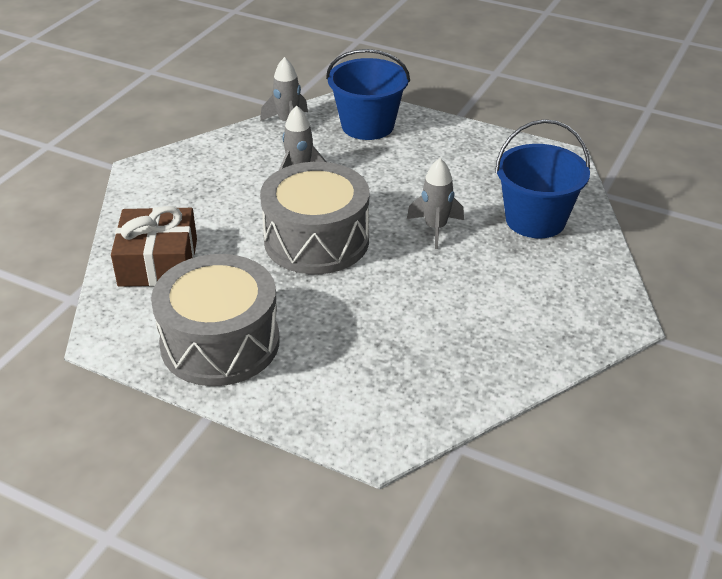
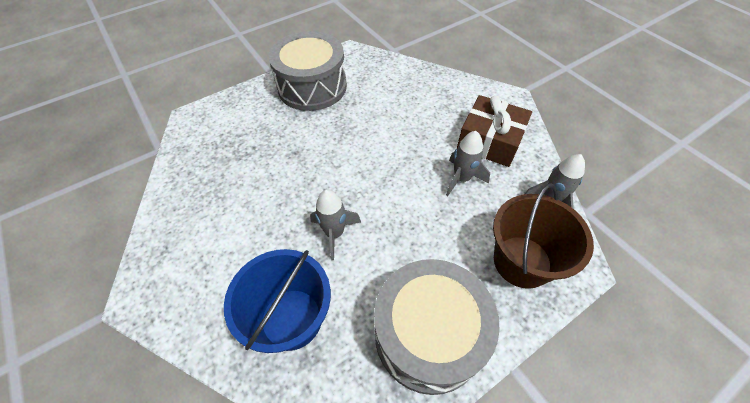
camera: 120 degrees right, 15 degrees up
(158, 262) = (400, 82): brown gift -> brown gift (490, 141)
(316, 240) = (370, 157): grey drum -> grey drum (428, 335)
(367, 125) = (522, 261): blue bucket -> brown bucket

